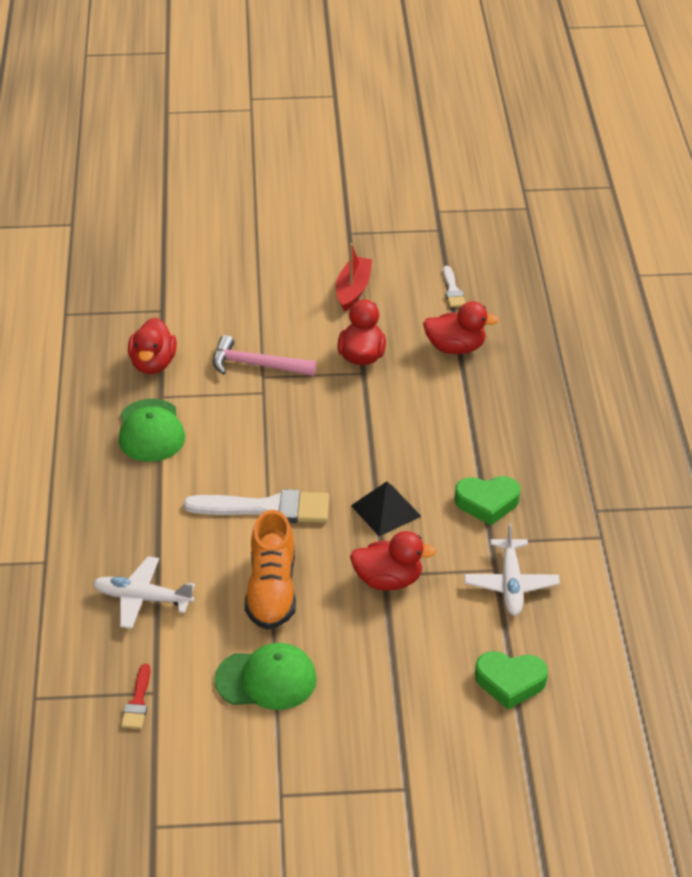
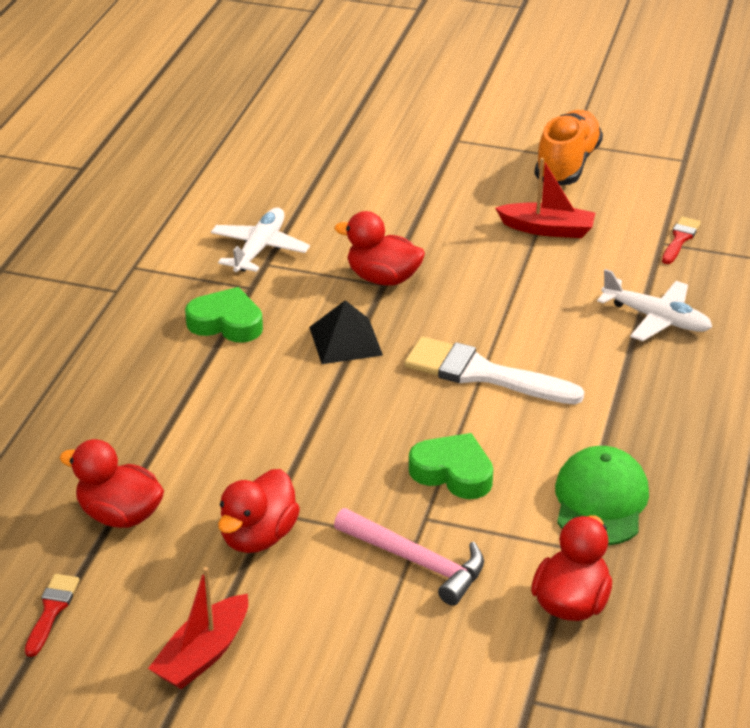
camera: 160 degrees left, 5 degrees down
(266, 680) = (547, 229): green cap -> red boat
(272, 590) = (511, 296): orange shoe -> orange shoe (567, 164)
(453, 290) = (52, 610): white brush -> red brush
(510, 682) = (318, 182): green heart -> green heart (453, 472)

